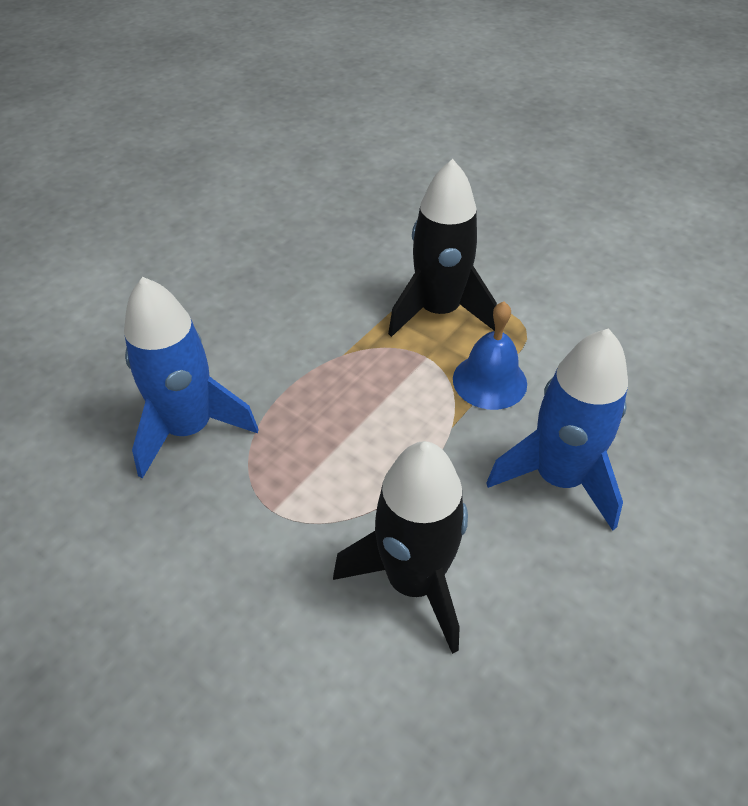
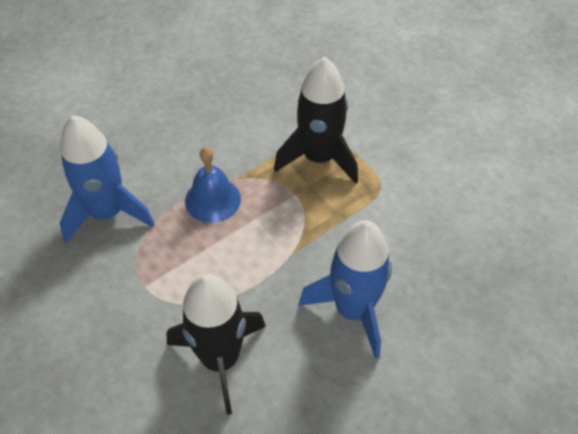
camera: 15 degrees right, 5 degrees up
(489, 381) = (334, 223): blue bell -> blue bell (212, 199)

